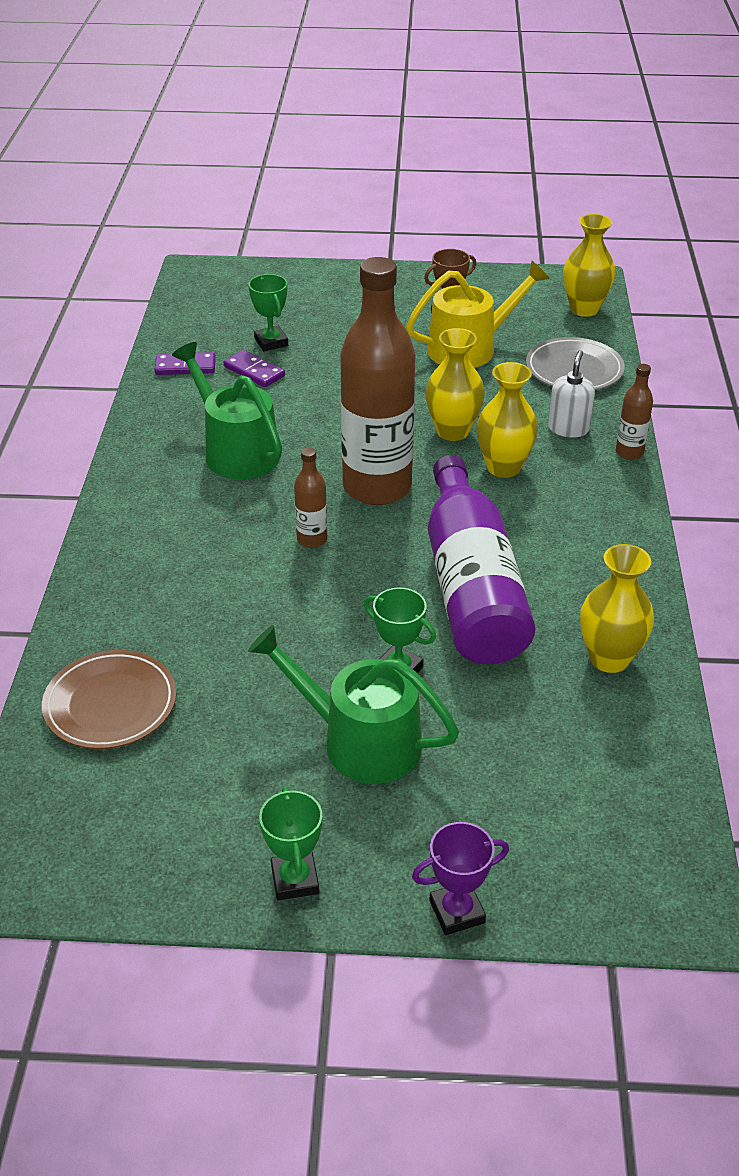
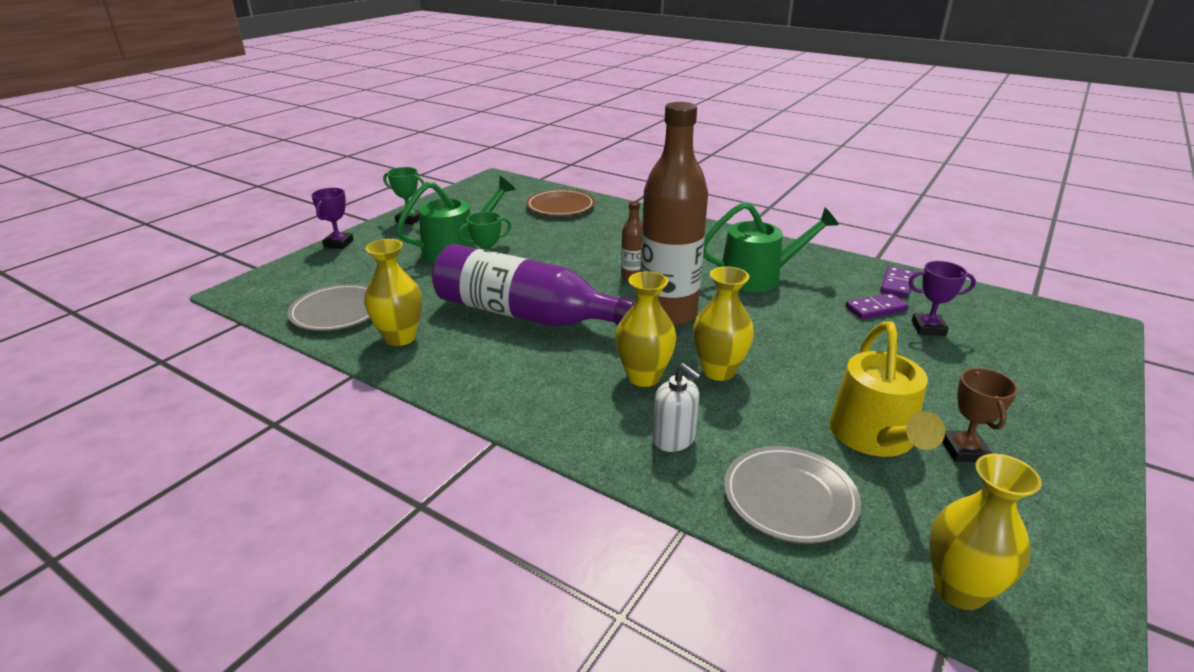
camera: 120 degrees right, 10 degrees down
(271, 342) = (928, 328): green trophy -> purple trophy
(620, 753) = (337, 312): none -> grey plate
(629, 452) = (602, 460): brown bottle -> none

